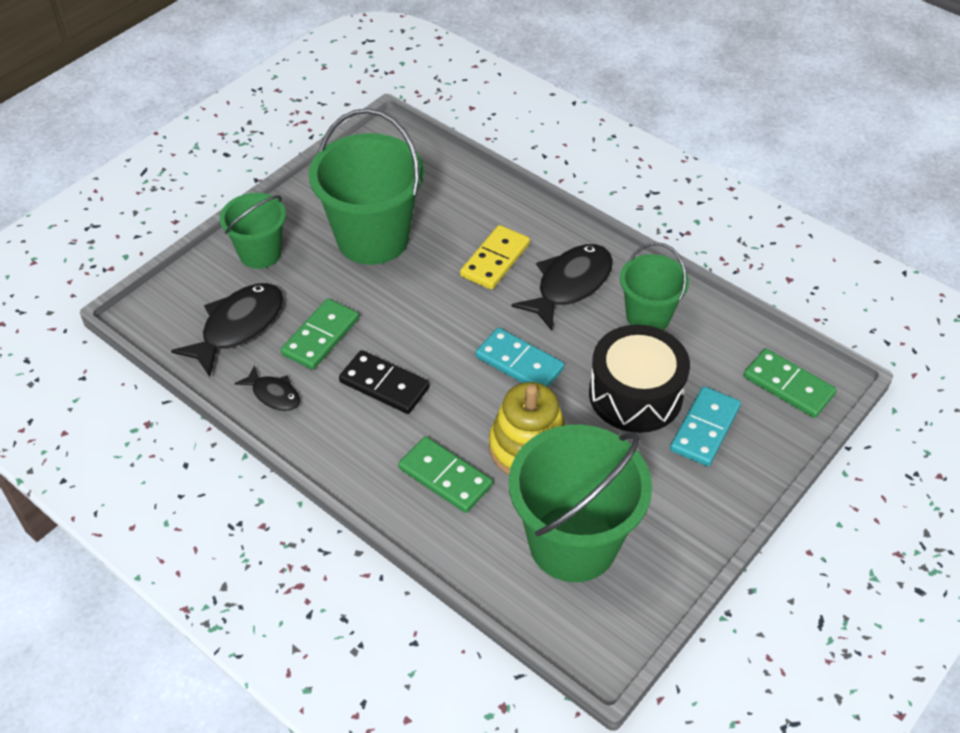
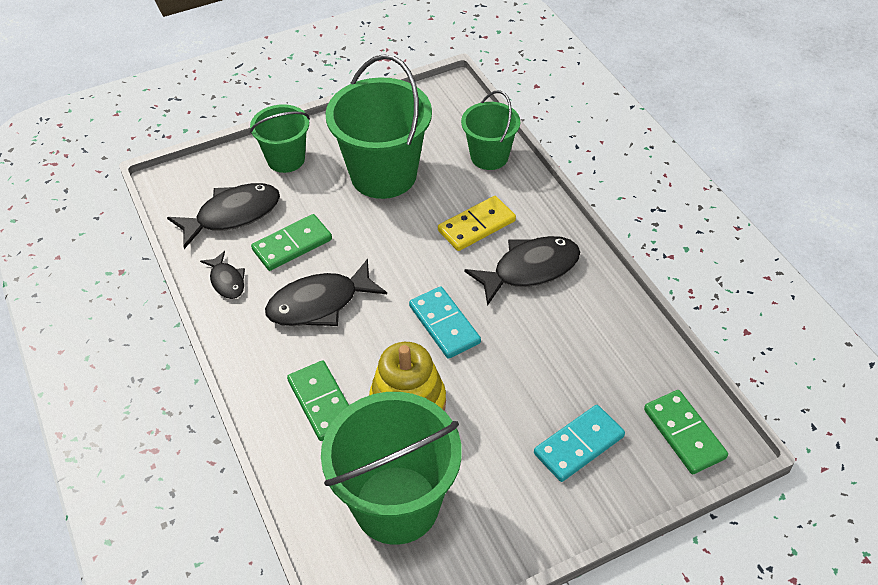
camera: 25 degrees right, 0 degrees up
(384, 384) = (319, 304): black domino -> black fish
(635, 394) = (532, 389): black drum -> none
(648, 316) = (585, 321): green bucket -> green bucket (489, 156)

